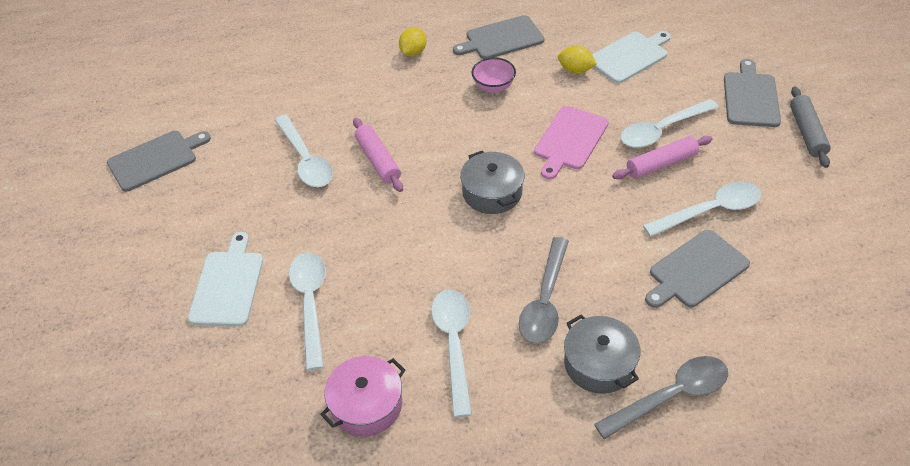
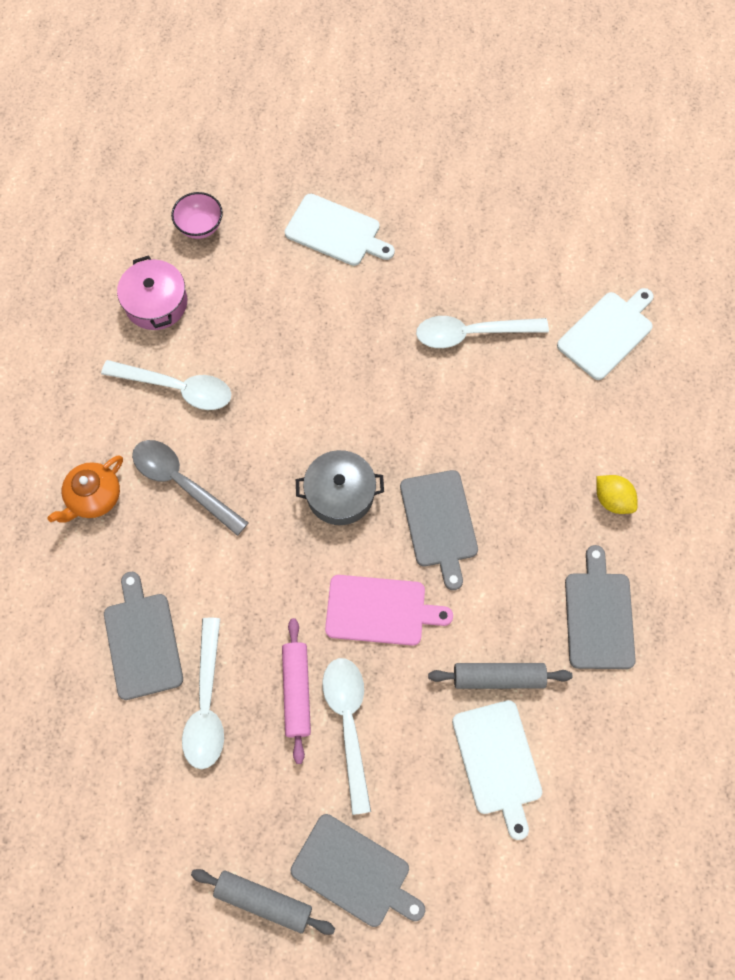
camera: 110 degrees right, 20 degrees up
(155, 159) = (533, 202): grey cutting board -> grey cutting board (439, 522)
(274, 87) = (607, 333): none -> white cutting board
(310, 303) = (281, 290): white spoon -> none
(378, 160) = (439, 401): pink rolling pin -> none
(493, 87) = (508, 566): pink bowl -> pink bowl (200, 227)
(570, 140) = (380, 610): pink cutting board -> pink cutting board turned 135 degrees clockwise
(575, 70) = (498, 677): yellow lemon -> grey rolling pin
(599, 363) = (94, 497): grey pot -> orange teapot
(671, 396) = (31, 540): grey spoon -> none

